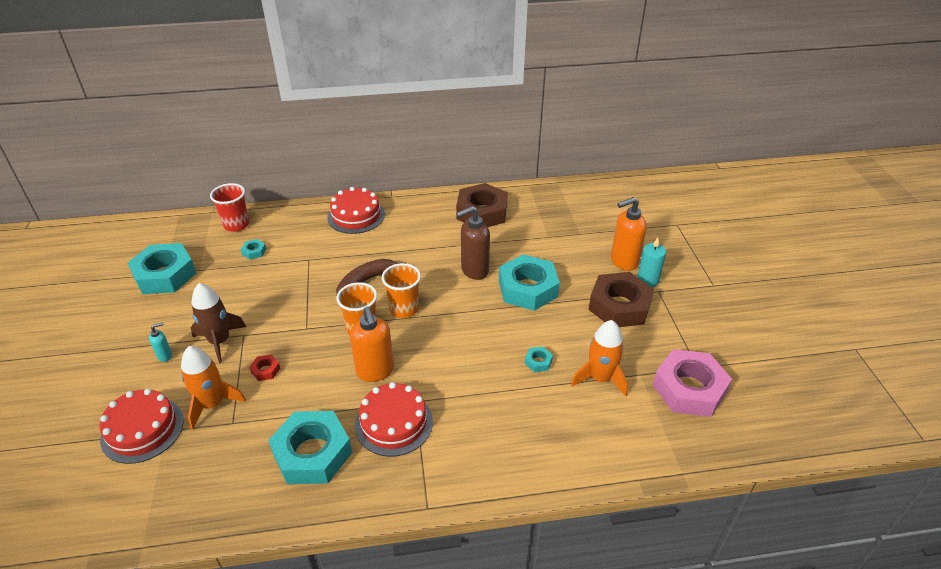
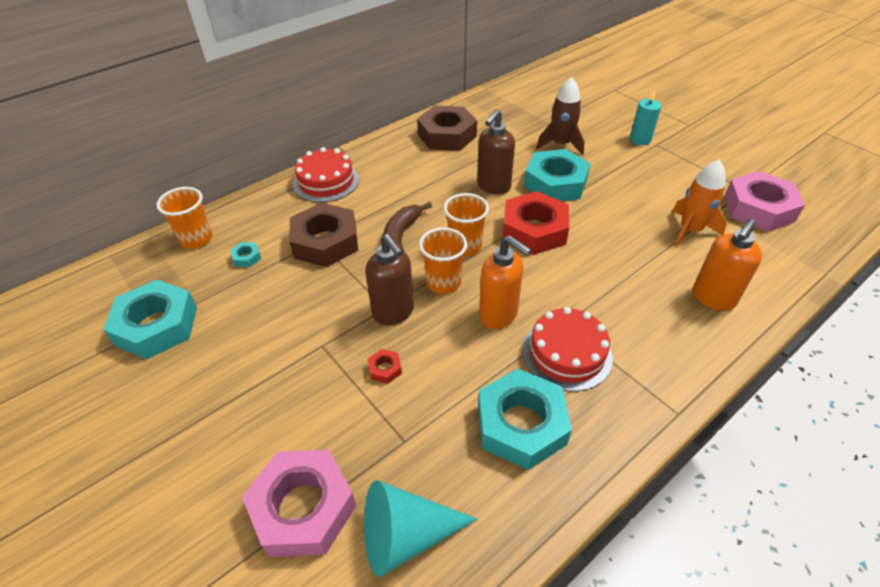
camera: 30 degrees left, 5 degrees up
(142, 429) = (303, 507): red cake -> pink nut
(165, 356) = (248, 412): turquoise soap dispenser -> none
(179, 479) = (406, 535): none -> turquoise cone
(212, 404) = (361, 434): orange rocket -> none
(220, 341) = (301, 365): brown rocket -> brown rocket (560, 144)
(236, 225) = (196, 239): red cup -> orange cup
(307, 334) = (393, 312): none -> brown soap dispenser
(469, 319) = (534, 230): none -> red nut
(538, 362) = (629, 239): turquoise nut -> none
(619, 306) = (641, 167): brown nut -> brown nut (325, 242)
(623, 261) = (606, 132): orange soap dispenser -> orange soap dispenser (713, 298)

